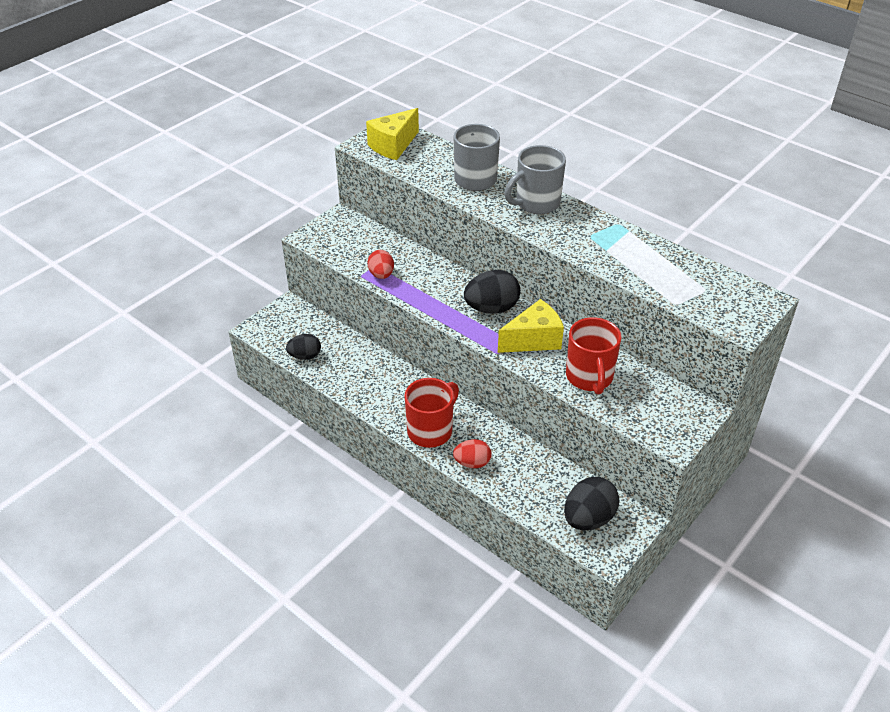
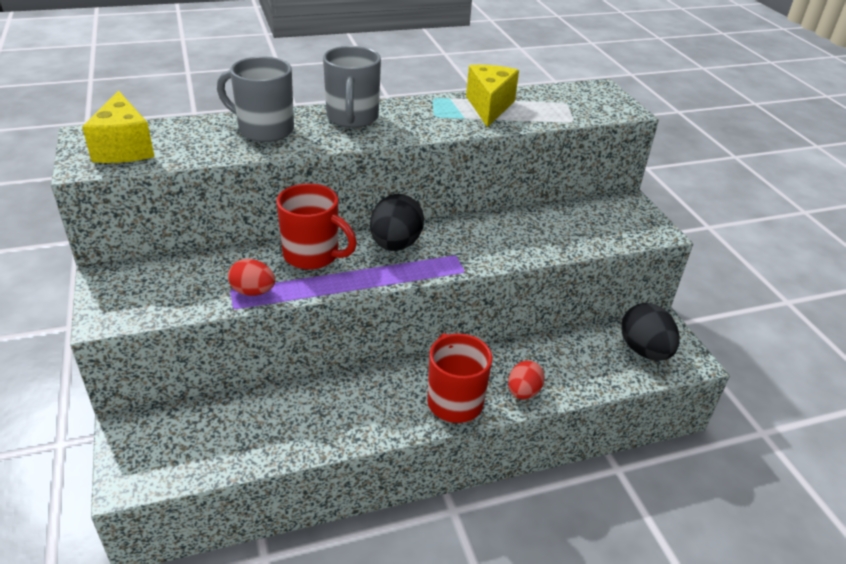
camera: 60 degrees left, 5 degrees down
(305, 356) = (232, 454): black egg -> none
(534, 340) = (467, 242): yellow cheese -> yellow cheese (489, 106)
(589, 377) = (546, 235): red mug -> red mug (313, 255)

